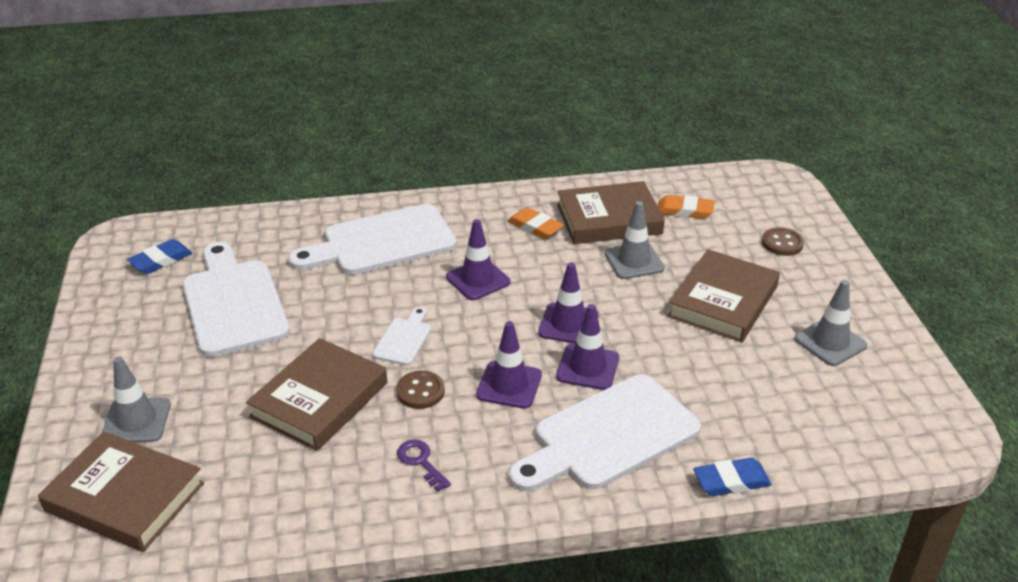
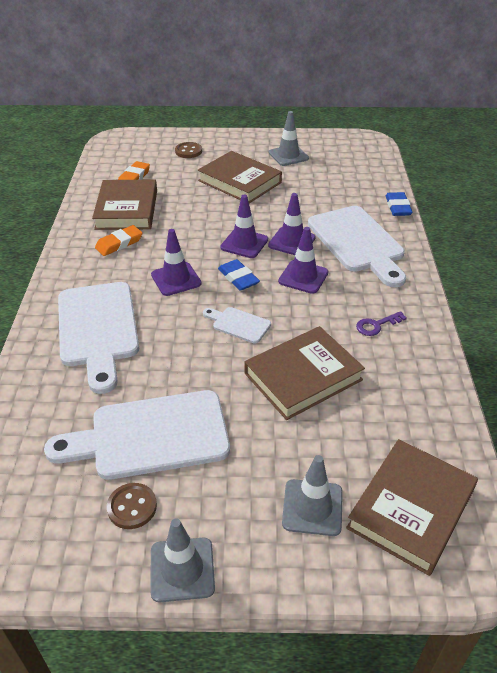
camera: 80 degrees left, 5 degrees up
(161, 260) = (46, 504): blue eraser -> blue eraser (238, 278)
(319, 400) = (303, 376): brown book -> brown book turned 75 degrees counterclockwise
(420, 391) = (302, 320): brown button -> brown button (132, 507)
(634, 261) = (183, 207): grey traffic cone -> grey traffic cone (182, 569)

